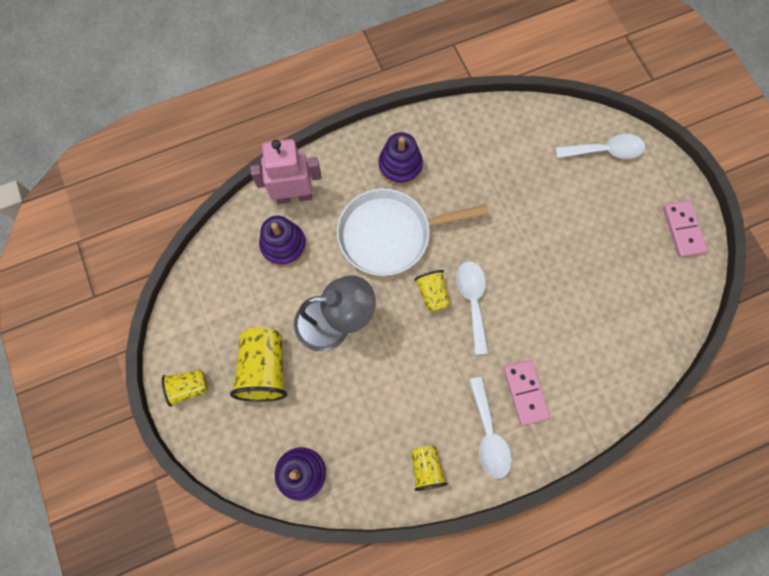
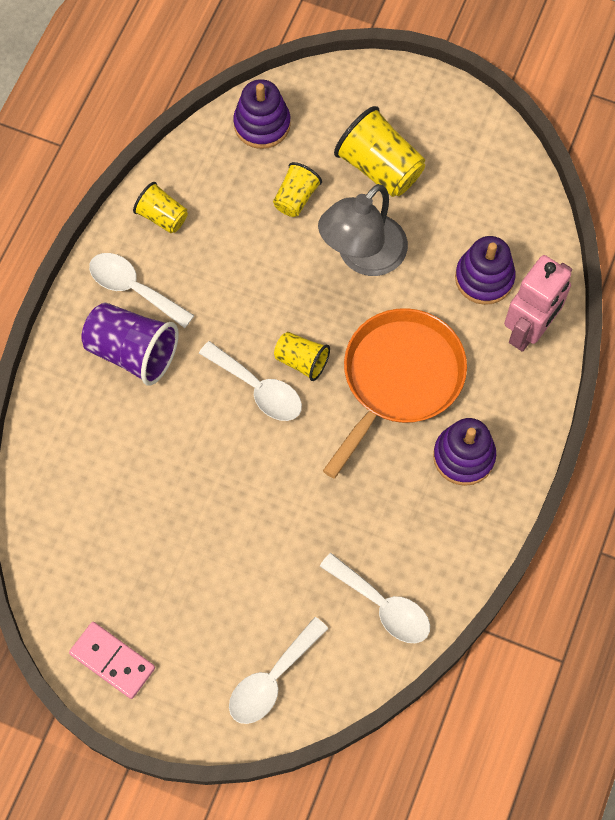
camera: 135 degrees right, 5 degrees down
(188, 387) = (424, 100): yellow cup -> yellow cup (296, 198)
(390, 234) = (399, 378): white pan -> orange pan
(516, 135) = (382, 605): none -> white spoon
(525, 392) = (133, 352): pink domino -> purple cup

